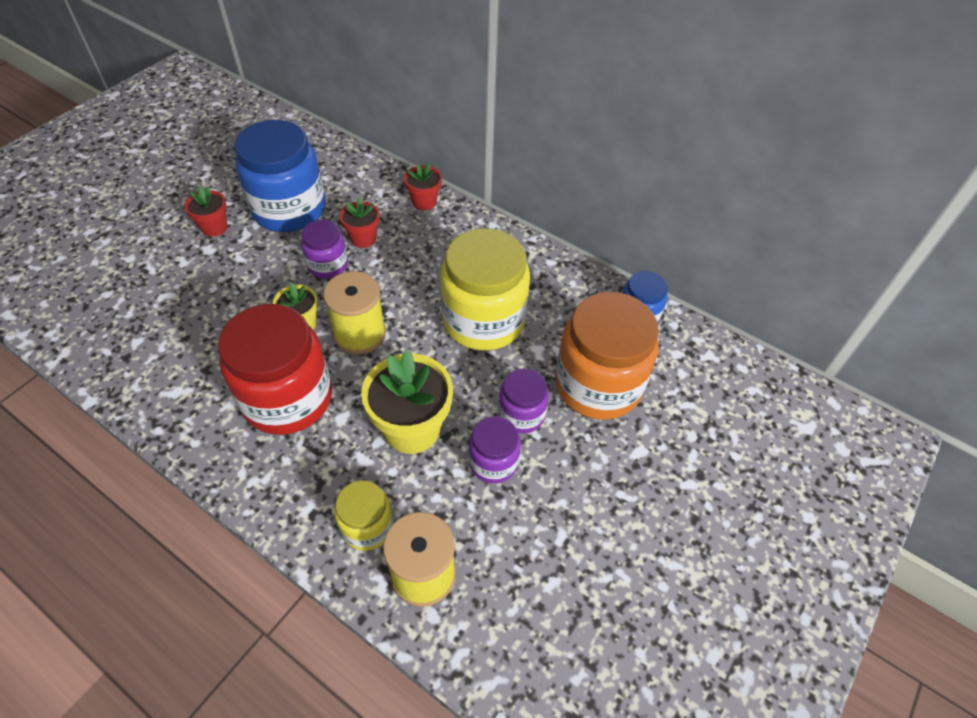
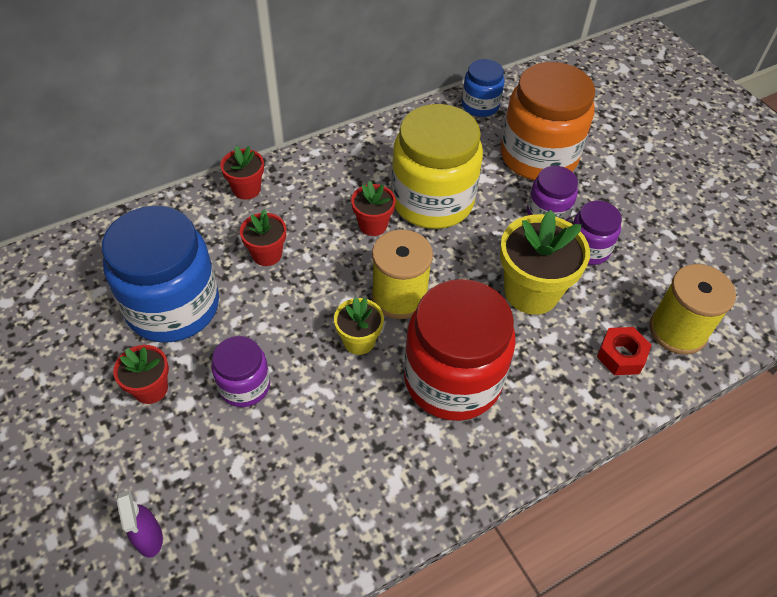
camera: 65 degrees left, 0 degrees up
(99, 274) = (149, 538): none -> purple spray bottle
(328, 265) = (287, 295): purple jar -> purple jar (244, 385)
(367, 526) = (621, 355): yellow jar -> red nut
(430, 290) = (373, 225): none -> red flower pot

